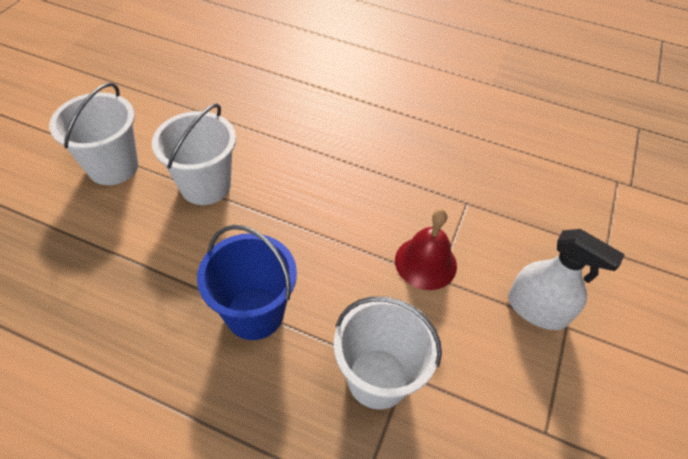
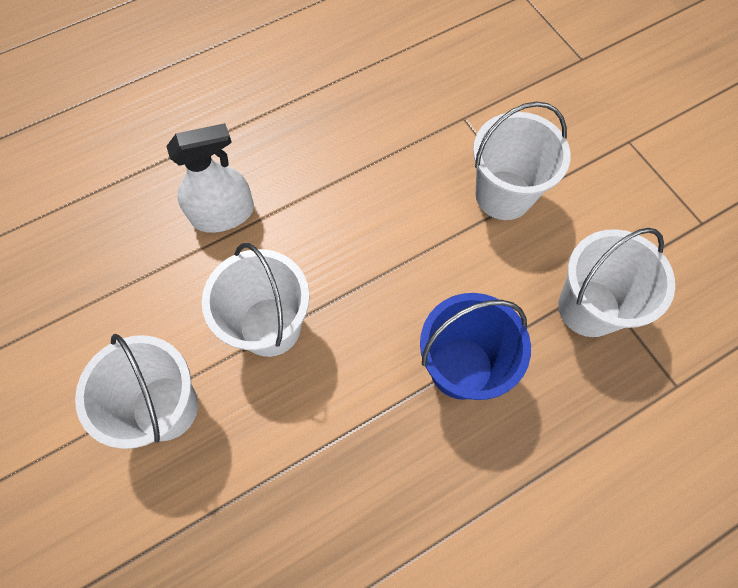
camera: 50 degrees left, 15 degrees up
(425, 263) = (503, 195): red bell -> white bucket
(537, 309) = (601, 148): white spray bottle -> white spray bottle (223, 214)

